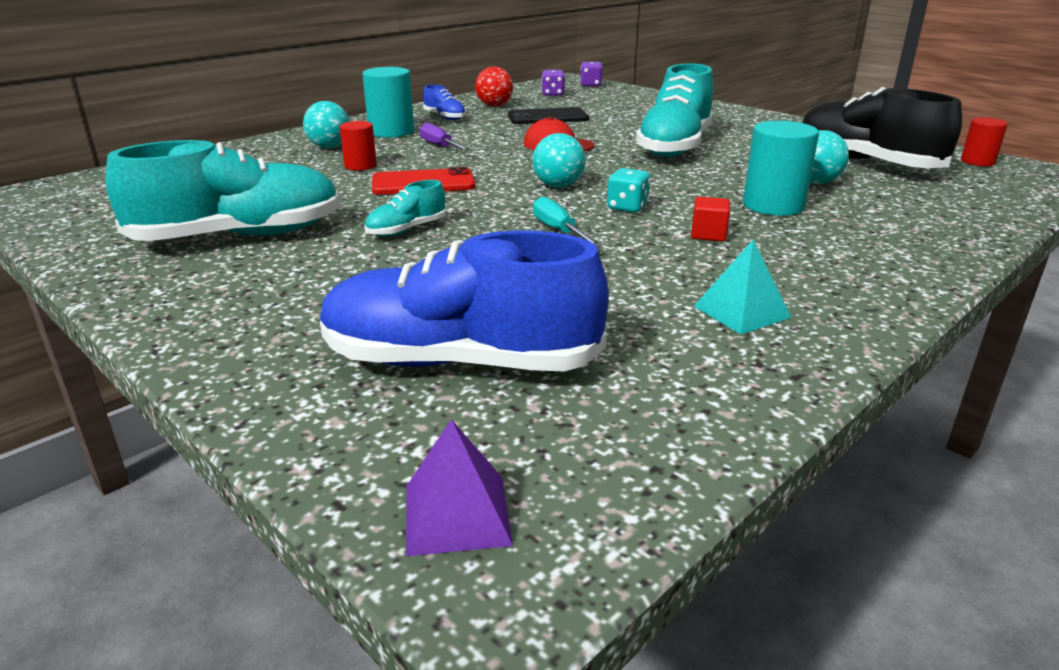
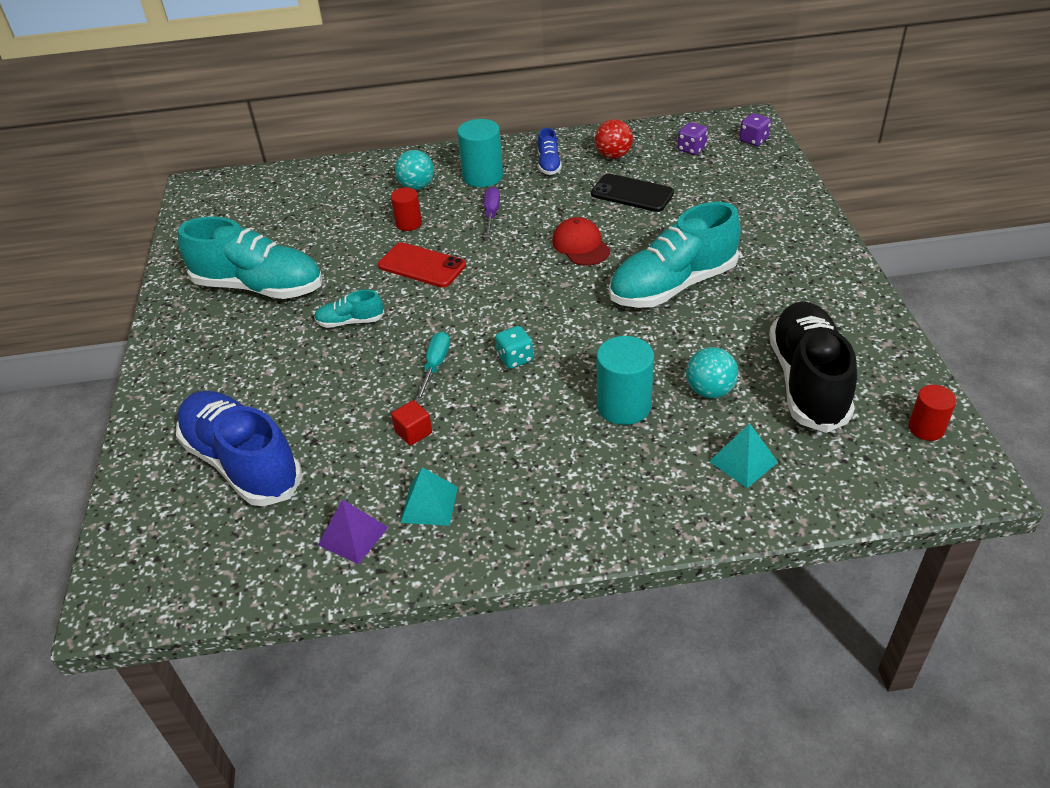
camera: 40 degrees right, 15 degrees up
(457, 514) = (138, 558): purple pyramid -> purple pyramid (353, 536)
(558, 186) = (505, 308): turquoise ball -> none
(708, 234) = (523, 418): red cube -> red cube (413, 432)
(918, 205) = (743, 461): none -> turquoise pyramid

